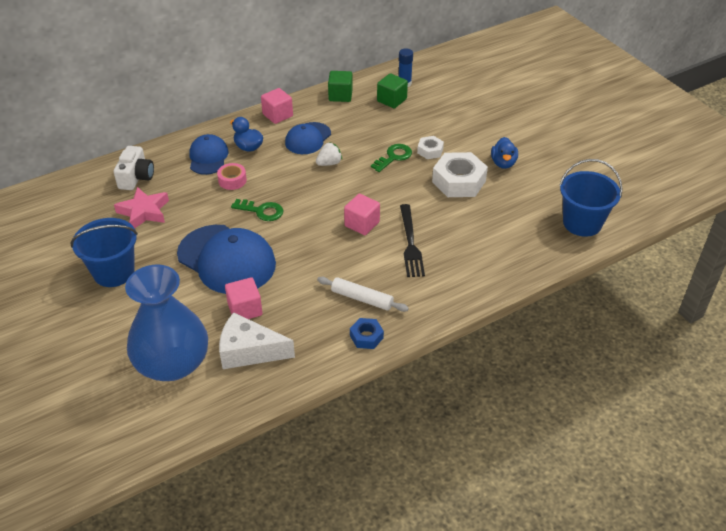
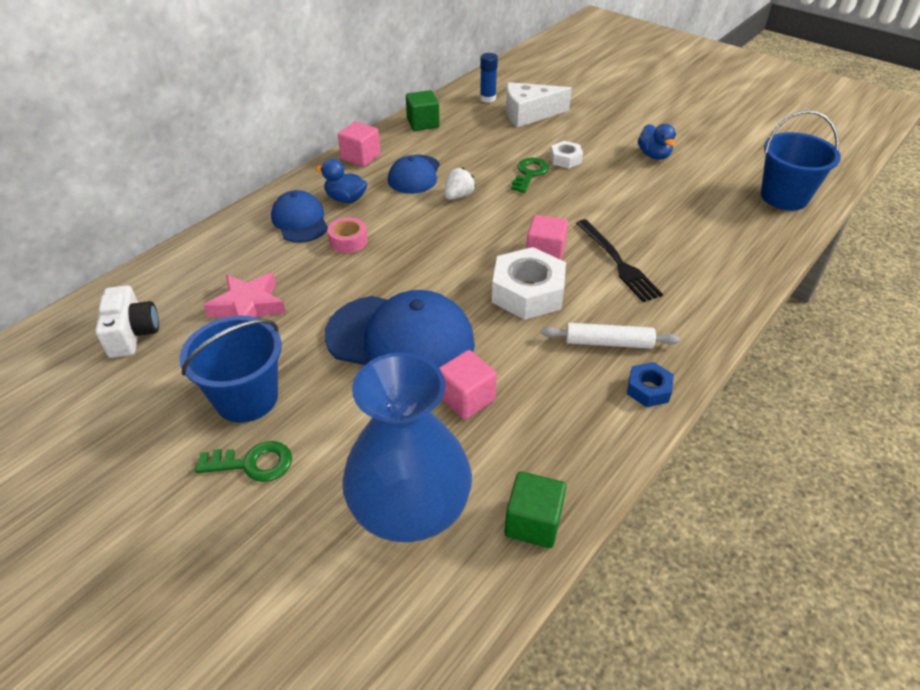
camera: 20 degrees left, 0 degrees up
(136, 177) = (213, 266): white camera -> white camera (132, 334)
(249, 351) = (509, 455): white cheese -> white cheese (529, 114)
(262, 211) = (410, 268): green key -> green key (253, 463)
(392, 100) = (485, 117): green cube -> green cube (533, 522)
(459, 181) = (621, 183): white nut -> white nut (528, 292)

